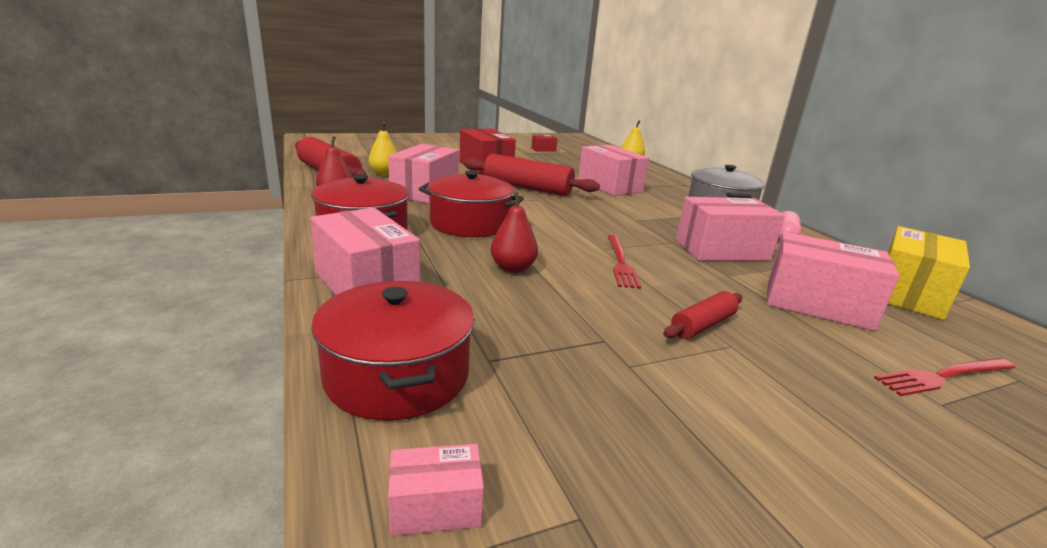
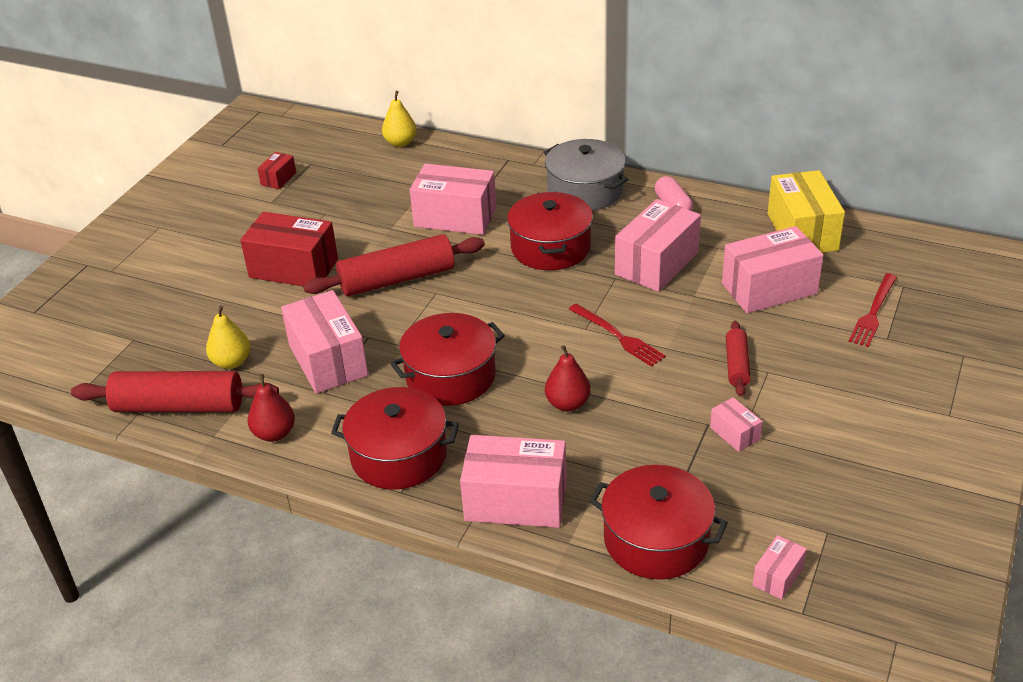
camera: 40 degrees left, 15 degrees up
(619, 361) = (735, 433): none -> pink box
(649, 215) = (551, 247): none -> red pot

